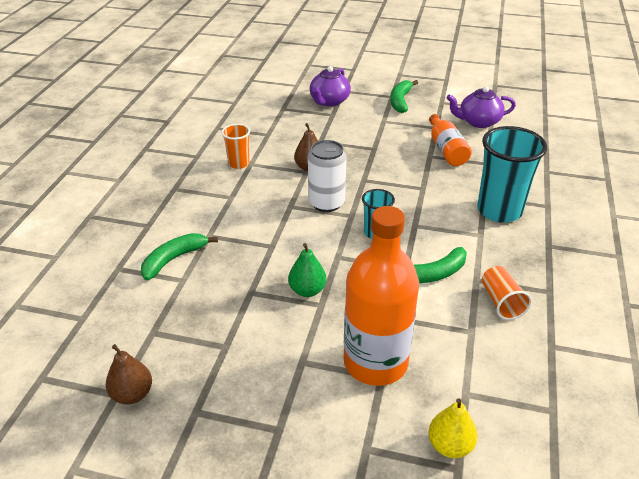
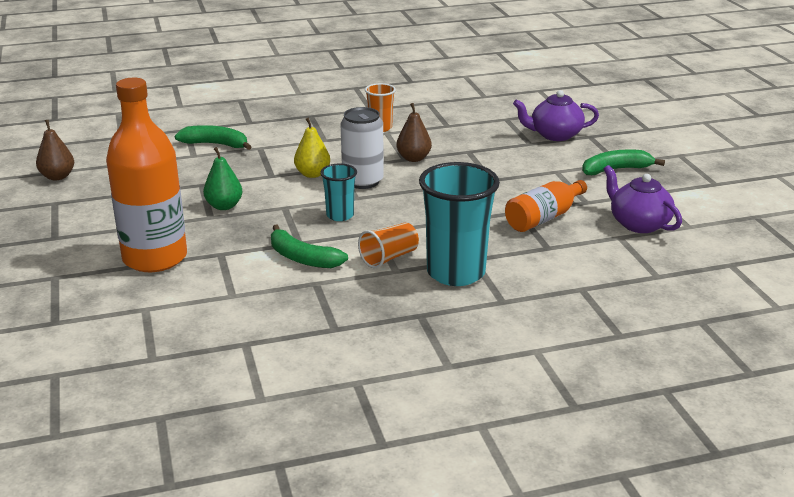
camera: 60 degrees right, 10 degrees down
(450, 445) = (78, 313): yellow pear -> yellow pear (312, 174)
(501, 302) = (291, 303): orange cup -> orange cup (389, 257)

